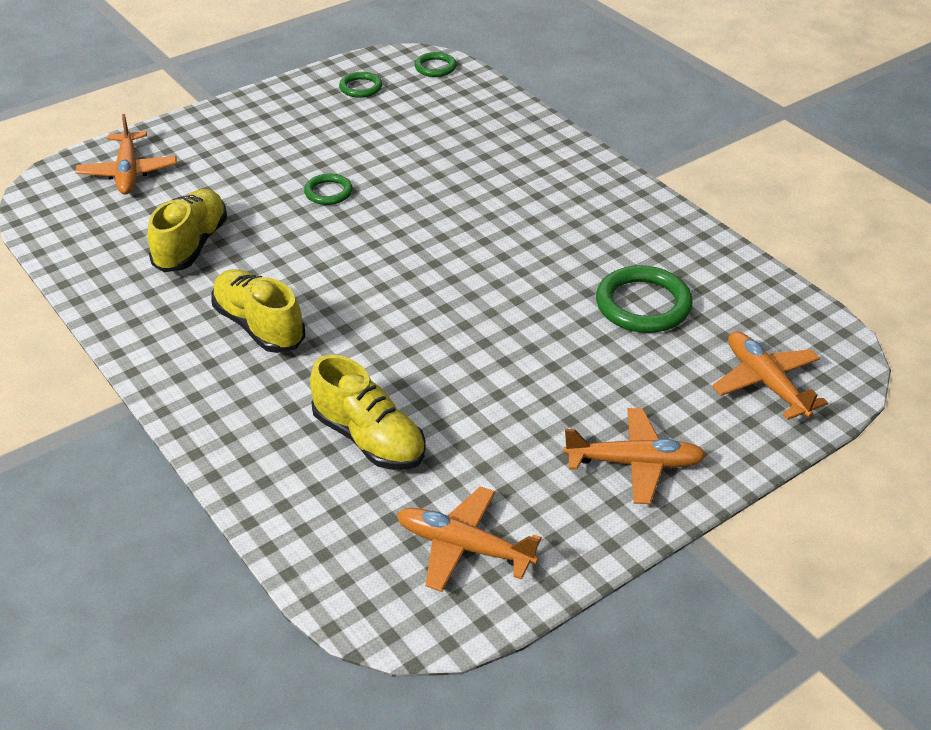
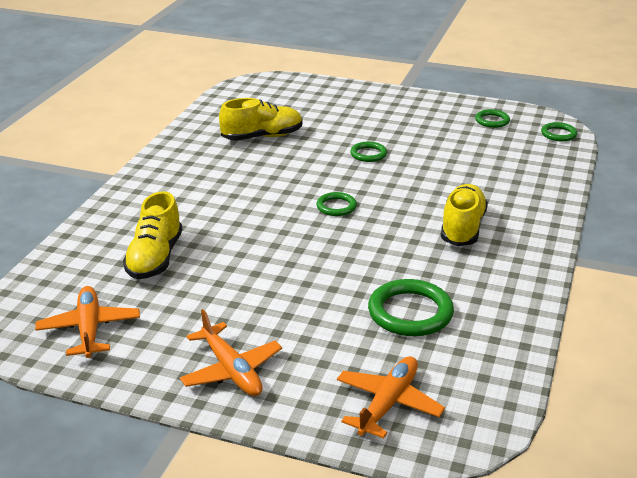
camera: 55 degrees right, 10 degrees down
(128, 172) = (302, 94): orange plane -> none
(259, 326) = (216, 184): yellow shoe -> yellow shoe (462, 228)
(409, 262) = (336, 207): none -> green ring

